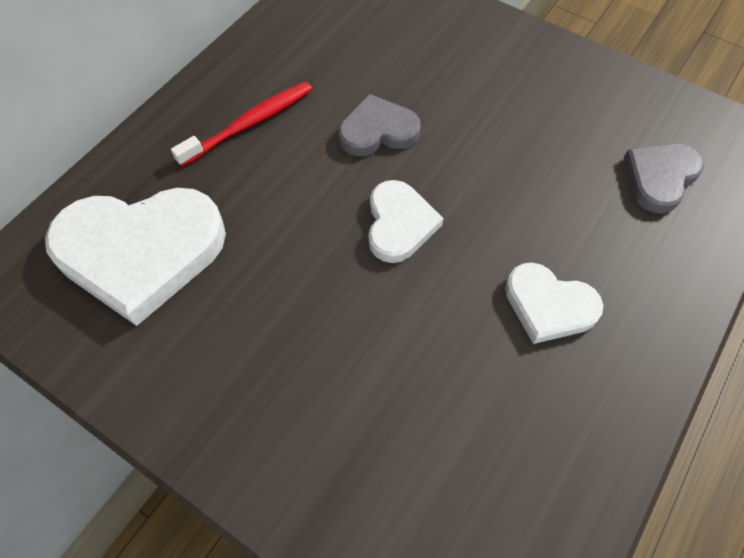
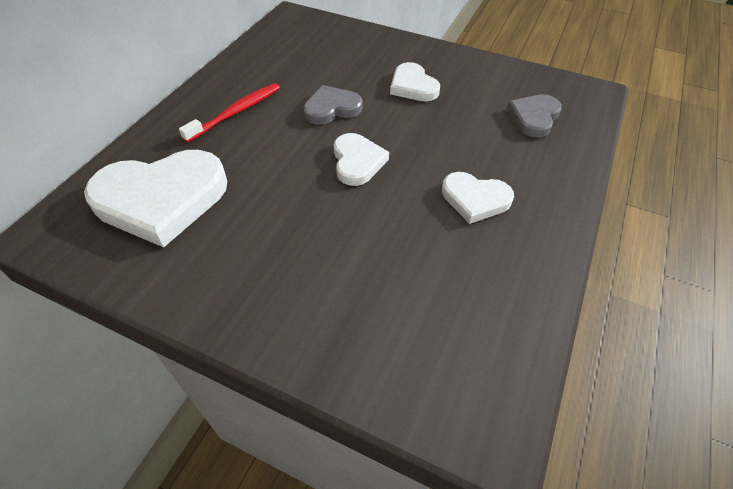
camera: 10 degrees left, 10 degrees down
(496, 104) = (413, 86): none -> white heart

